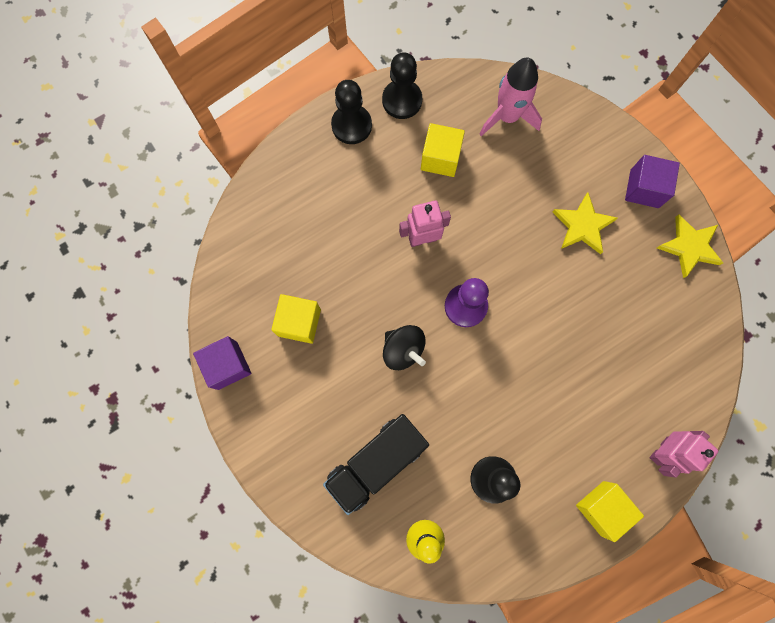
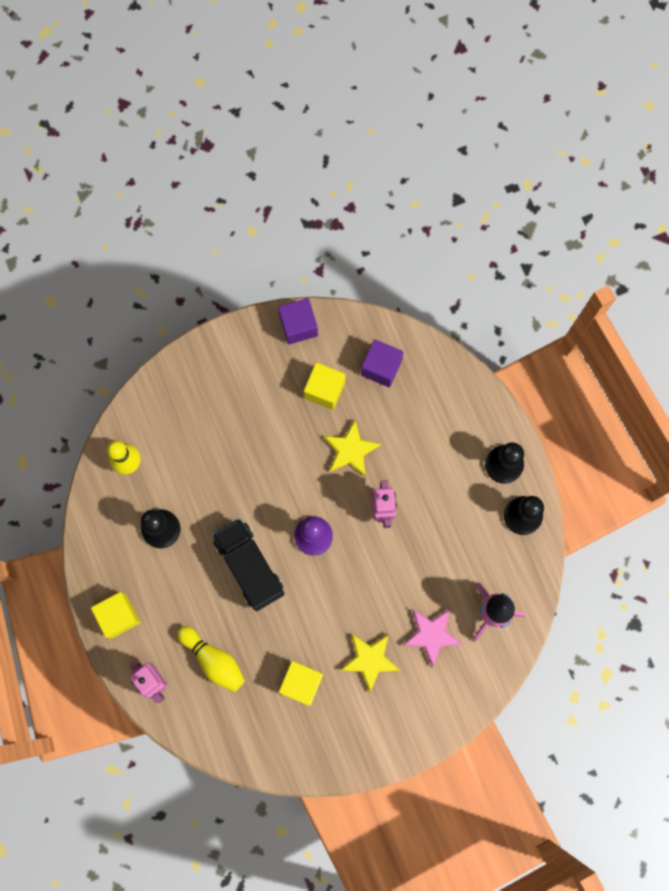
camera: 100 degrees right, 0 degrees up
(376, 462) = (194, 435): black truck -> black truck (249, 566)
(403, 350) = (284, 474): black spinning top -> none
(440, 158) = (458, 541): yellow cube -> yellow cube (301, 683)
(542, 169) = (431, 635): none -> pink star
(623, 389) = (213, 660): none -> yellow bowling pin
(644, 189) = (396, 728): purple cube -> purple cube (381, 367)
(689, 247) = (332, 757): yellow star -> yellow star (350, 450)

